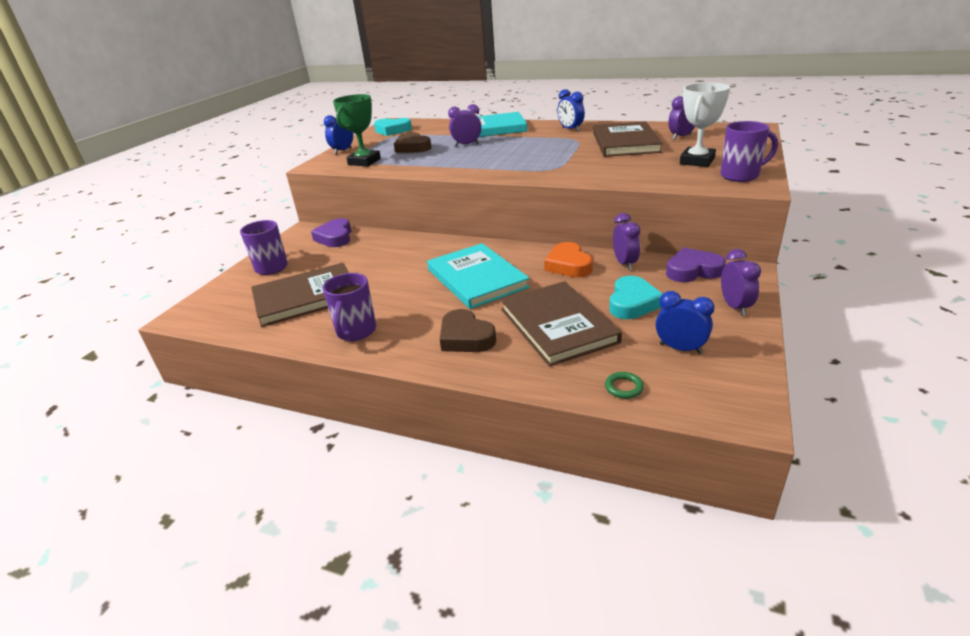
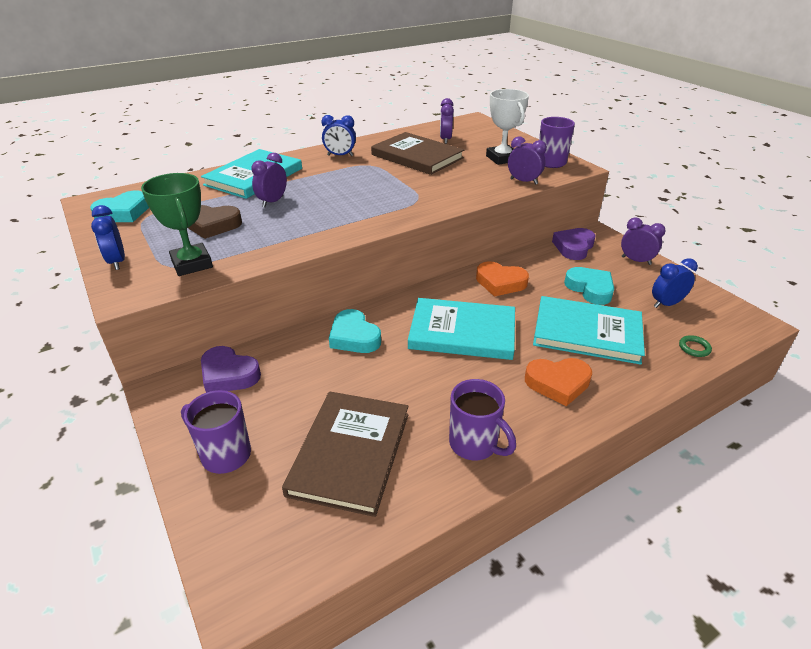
camera: 55 degrees left, 5 degrees up
(417, 250) = (354, 337): none -> turquoise heart
(465, 337) = (558, 383): brown heart -> orange heart
(557, 325) = (587, 332): brown book -> turquoise book
(624, 263) = (530, 262): purple clock -> purple clock (523, 181)

